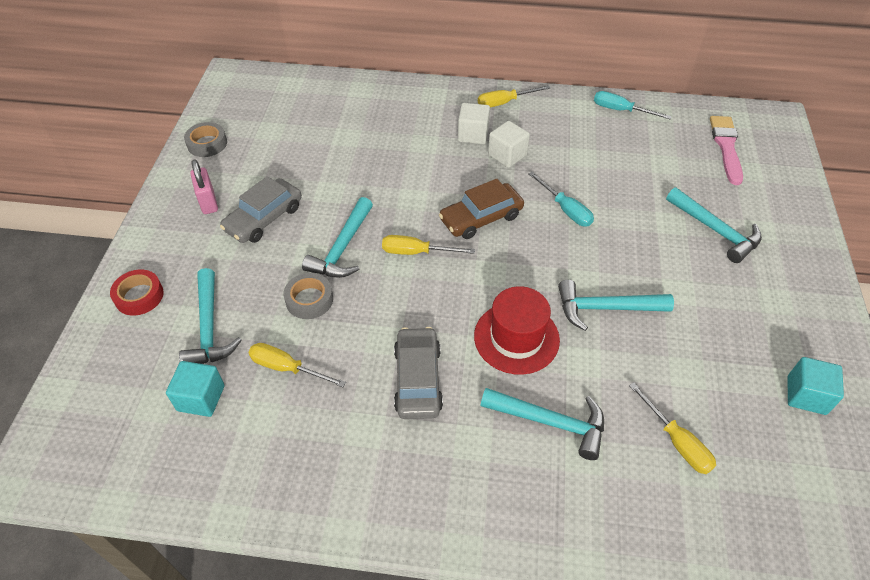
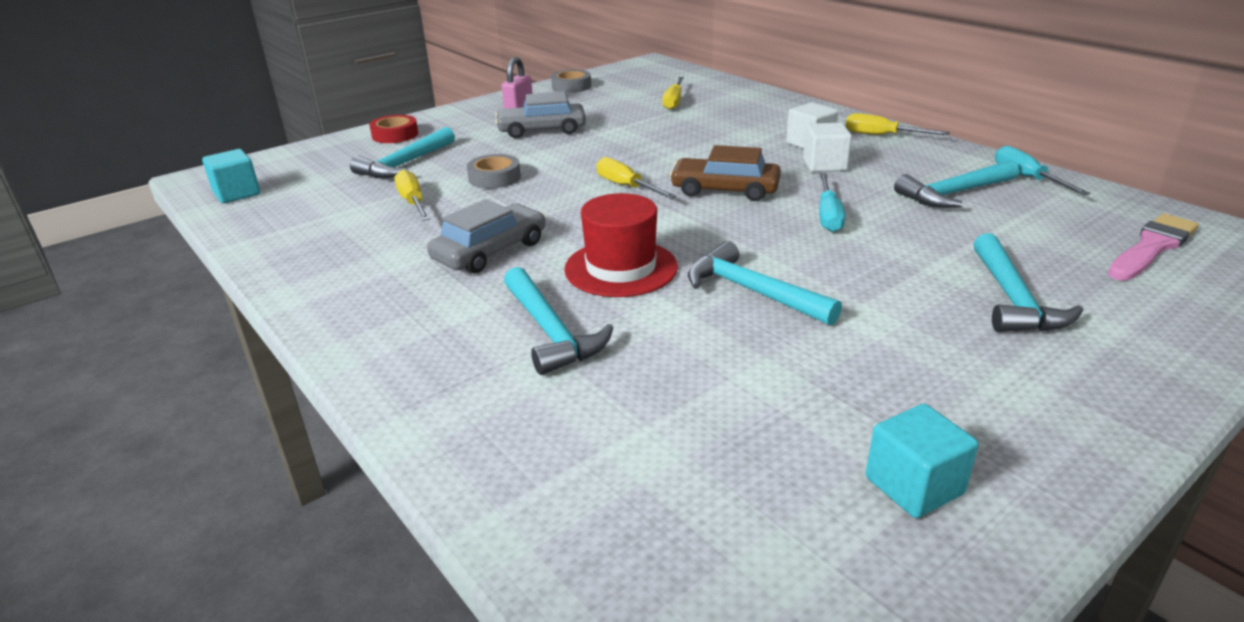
camera: 45 degrees right, 20 degrees down
(201, 398) = (336, 191): turquoise cube -> turquoise cube (237, 193)
(342, 248) = (570, 163): turquoise hammer -> turquoise hammer (954, 194)
(676, 441) = (656, 418): yellow screwdriver -> yellow screwdriver (674, 102)

